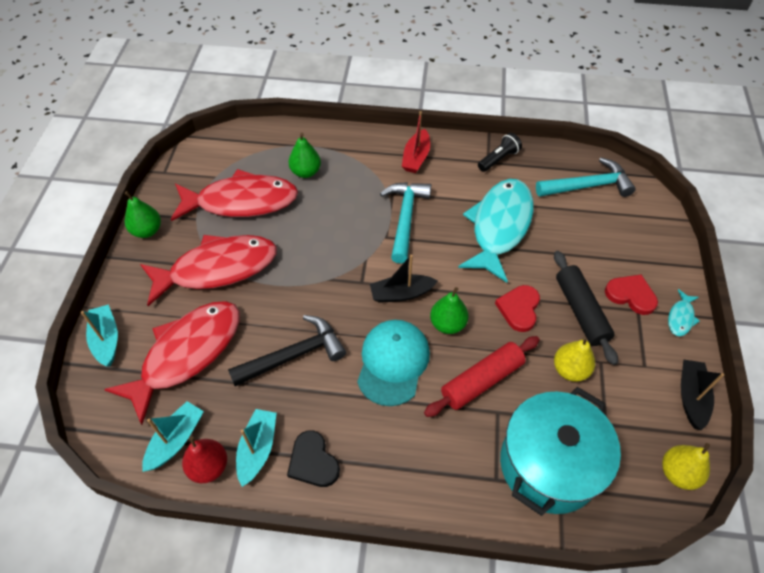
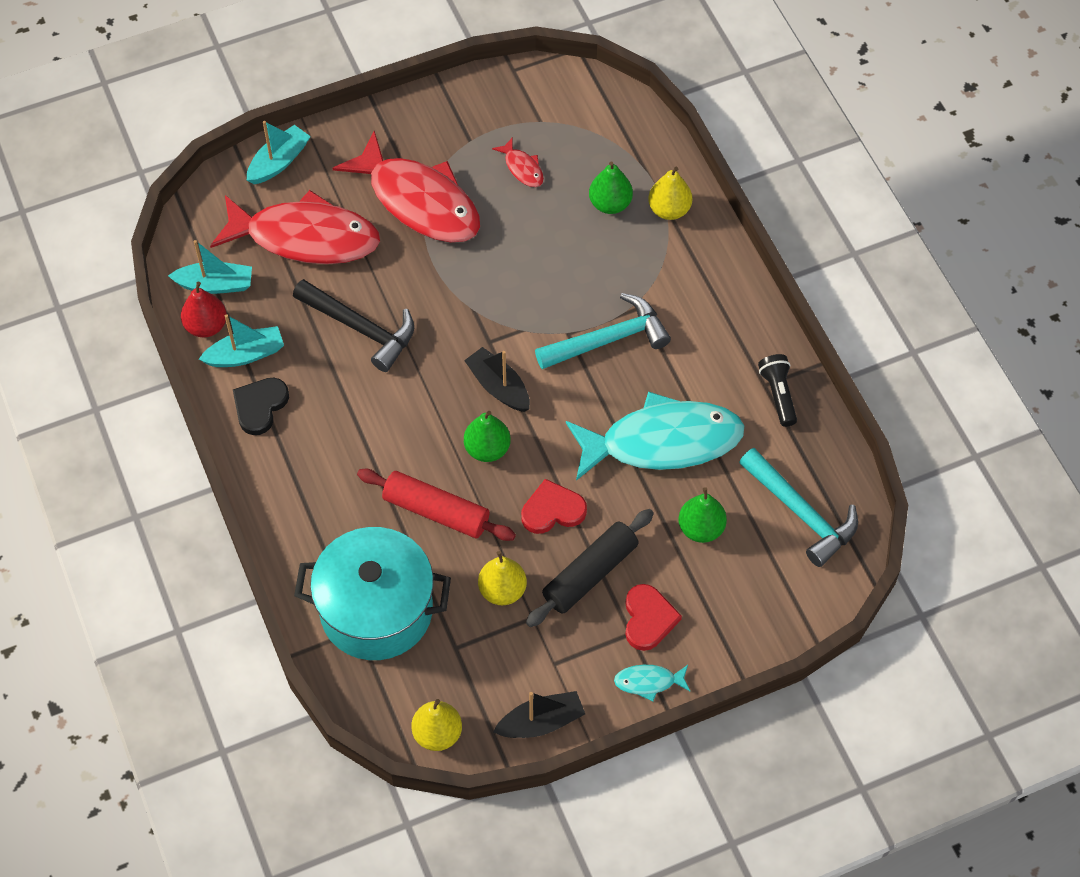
camera: 60 degrees right, 5 degrees up
(147, 231) = (424, 108): green pear -> green pear (701, 528)
(242, 202) = (522, 168): red fish -> red fish, size x0.40
(333, 148) = (669, 210): none -> yellow pear
(393, 363) = (407, 420): turquoise cap -> none
(416, 157) = (715, 304): red boat -> none
(498, 159) = (778, 394): black flashlight -> black flashlight turned 120 degrees counterclockwise

